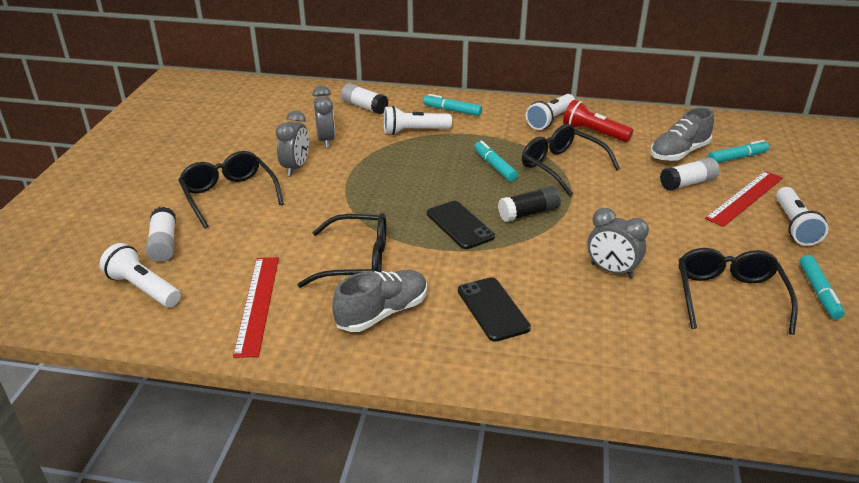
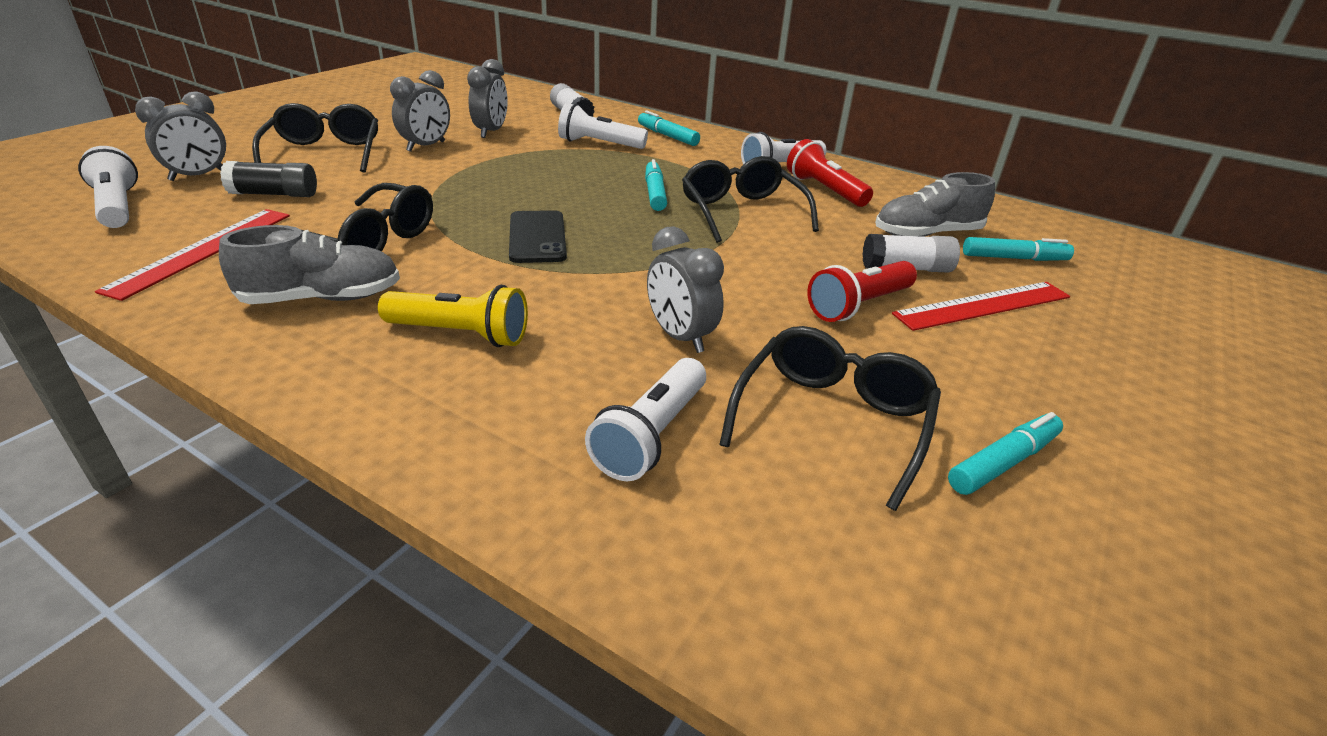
camera: 20 degrees right, 0 degrees up
(164, 244) = (198, 176): white glue stick -> grey clock
(493, 309) = (461, 334): black phone -> yellow flashlight
(528, 213) = (640, 247): black glue stick -> black glue stick (274, 194)
(684, 218) = (859, 306): none -> red flashlight
(794, 226) = (1038, 360): white flashlight -> white flashlight (651, 435)
(819, 292) = (1003, 462): turquoise marker -> turquoise marker turned 150 degrees counterclockwise

